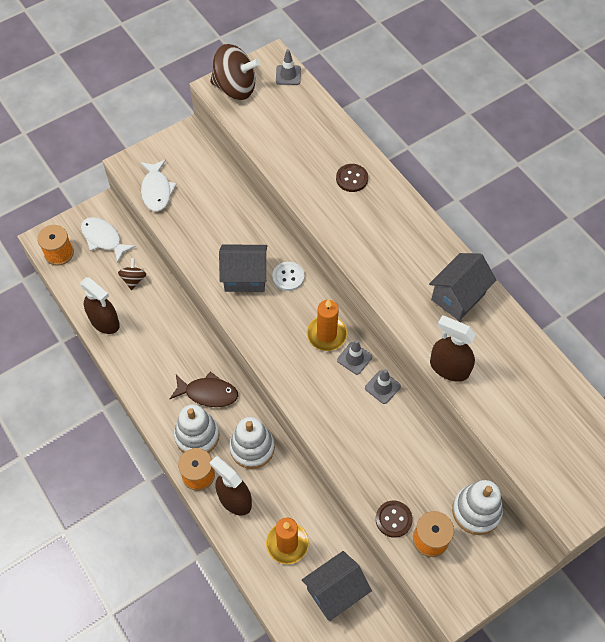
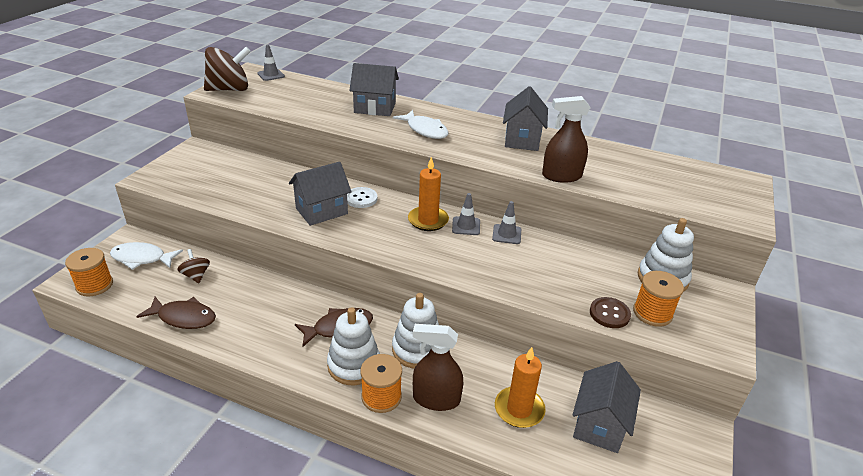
camera: 35 degrees left, 25 degrees down
(104, 322) = (183, 317): brown spray bottle -> brown fish
(156, 190) = (188, 186): white fish -> white fish (425, 130)
(352, 179) = (375, 108): brown button -> grey house

